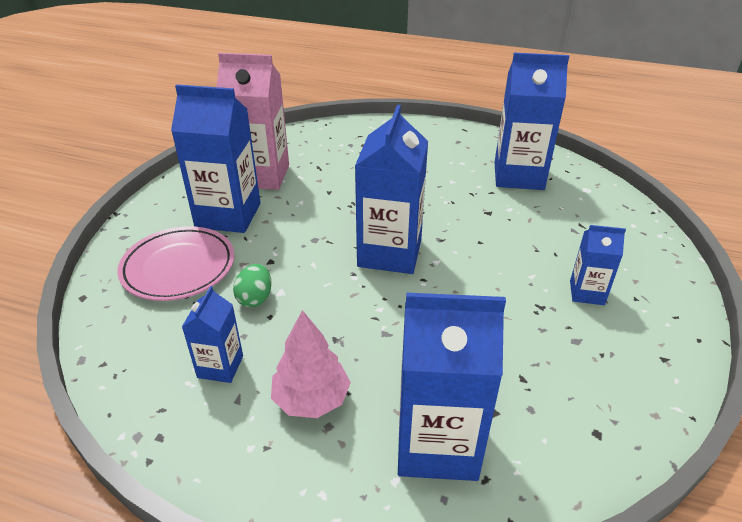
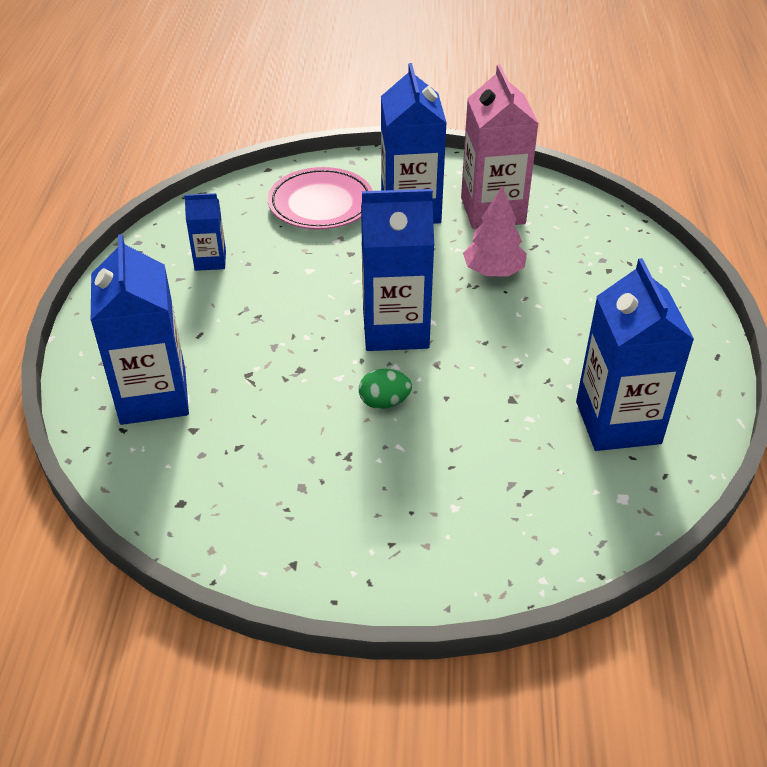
camera: 75 degrees right, 5 degrees up
(255, 298) = (295, 257): green egg -> green egg (384, 402)
(311, 399) = (187, 317): pink tree -> pink tree (493, 271)
(587, 293) = (385, 496): blue carton -> none

